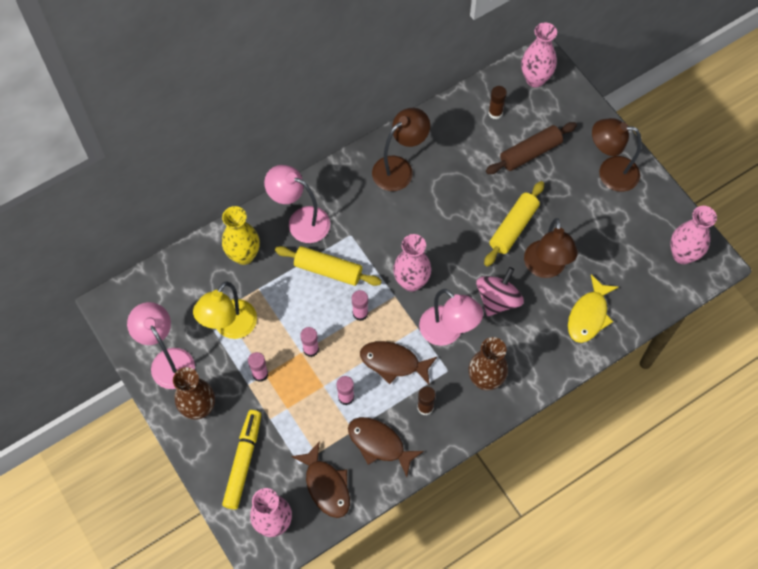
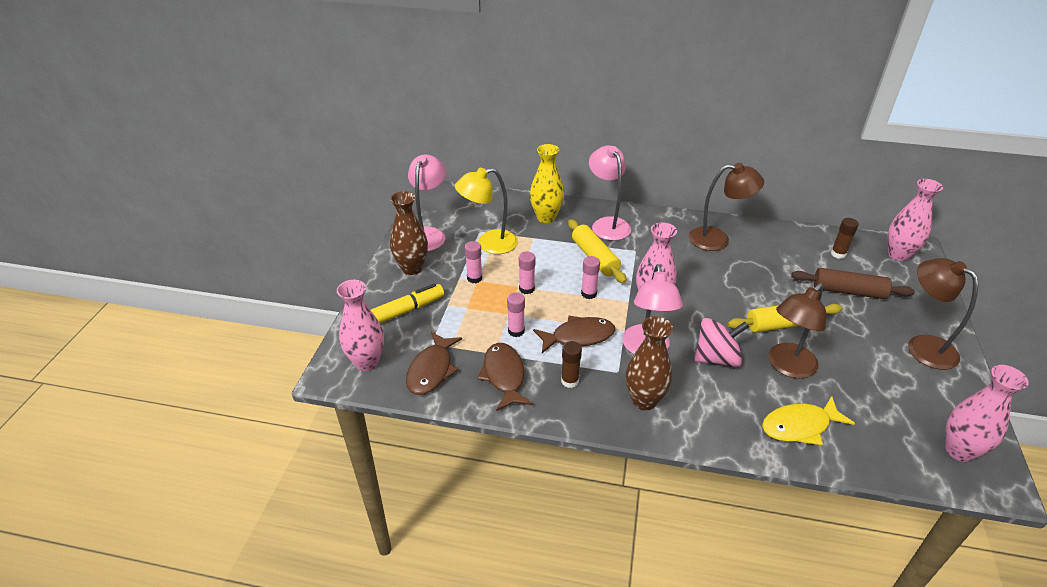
camera: 45 degrees right, 25 degrees down
(393, 362) = (578, 336): brown fish -> brown fish turned 105 degrees clockwise

